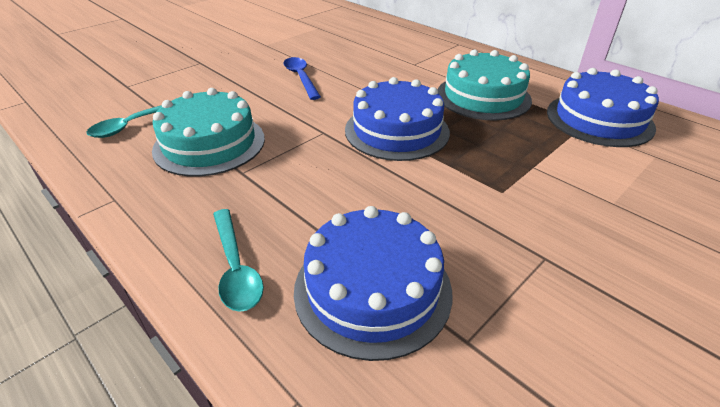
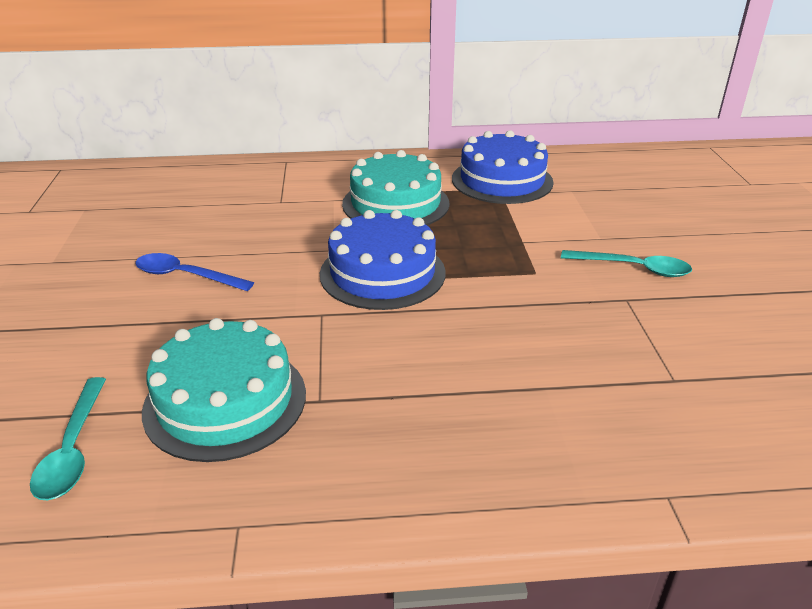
camera: 50 degrees left, 5 degrees down
(235, 268) = (475, 468): turquoise spoon -> turquoise spoon (633, 268)
(372, 289) = (582, 397): blue cake -> none

